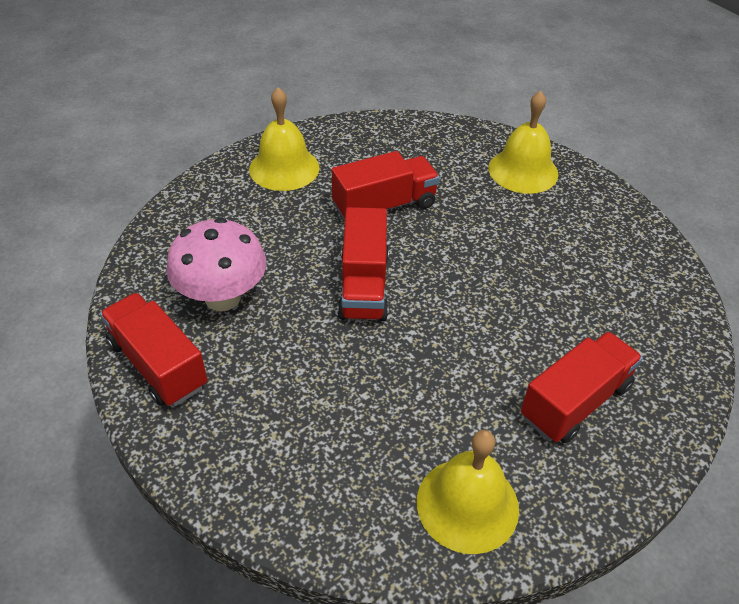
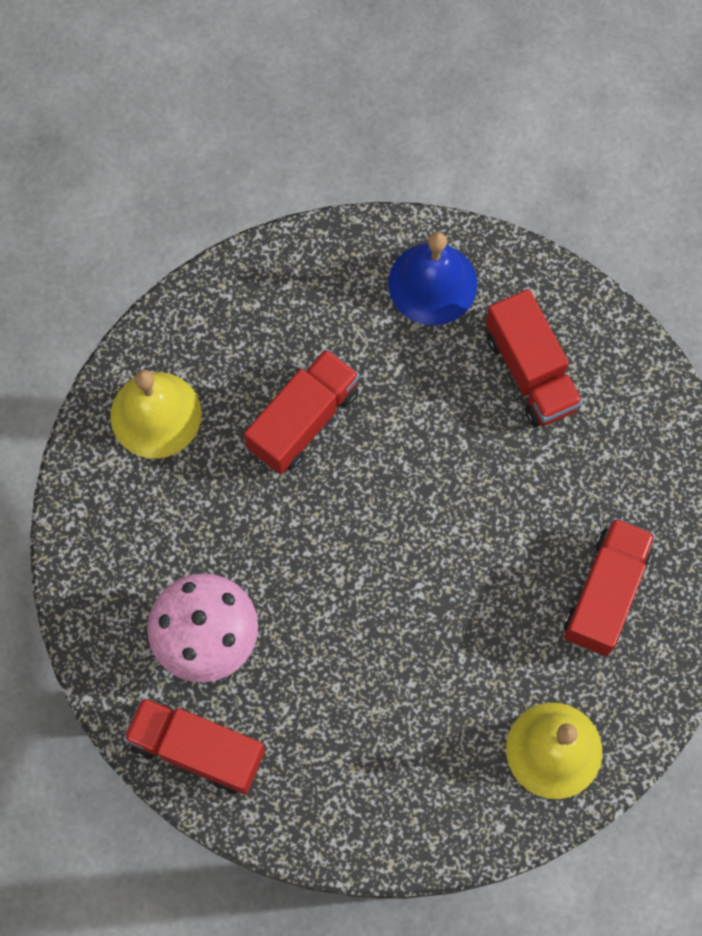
camera: 25 degrees left, 25 degrees up
(363, 285) = (341, 550): red truck -> red truck (530, 371)
(523, 171) = (432, 283): yellow bell -> blue bell

